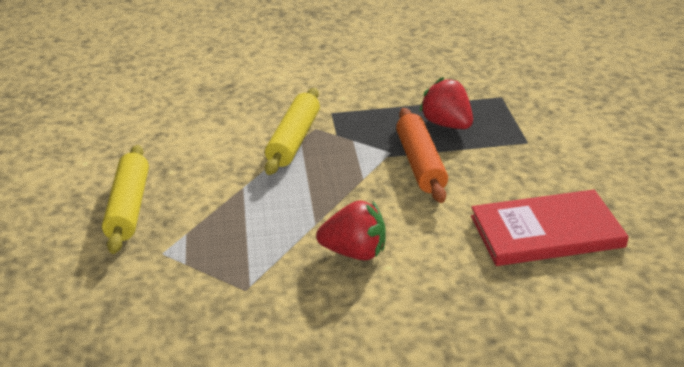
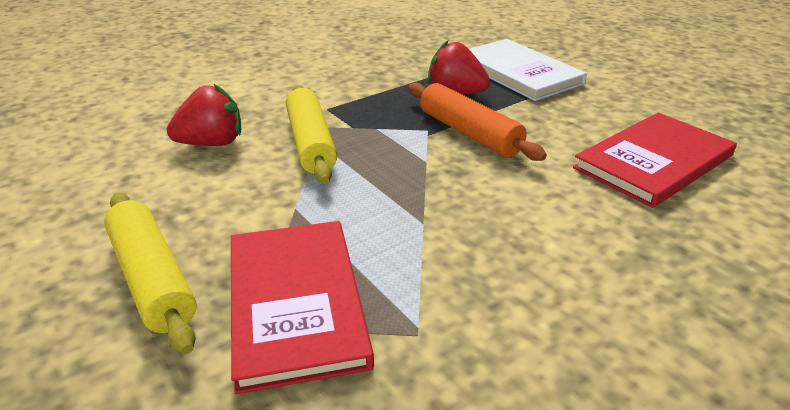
camera: 30 degrees left, 0 degrees up
(194, 248) = (296, 303): none -> red book
(355, 252) = (500, 241): red strawberry -> red strawberry (212, 143)
(527, 117) = (519, 73): none -> white book

